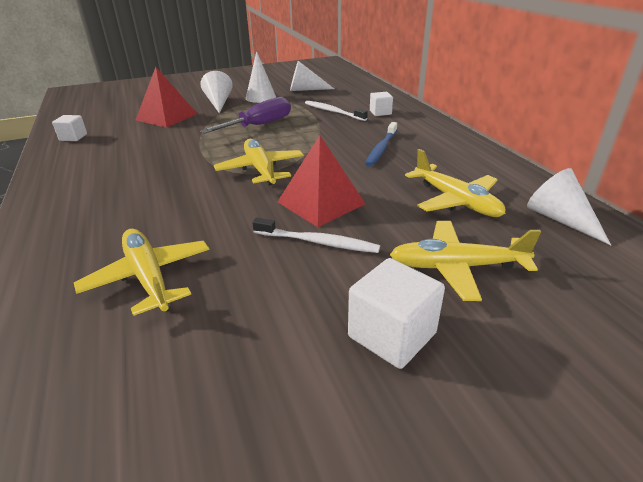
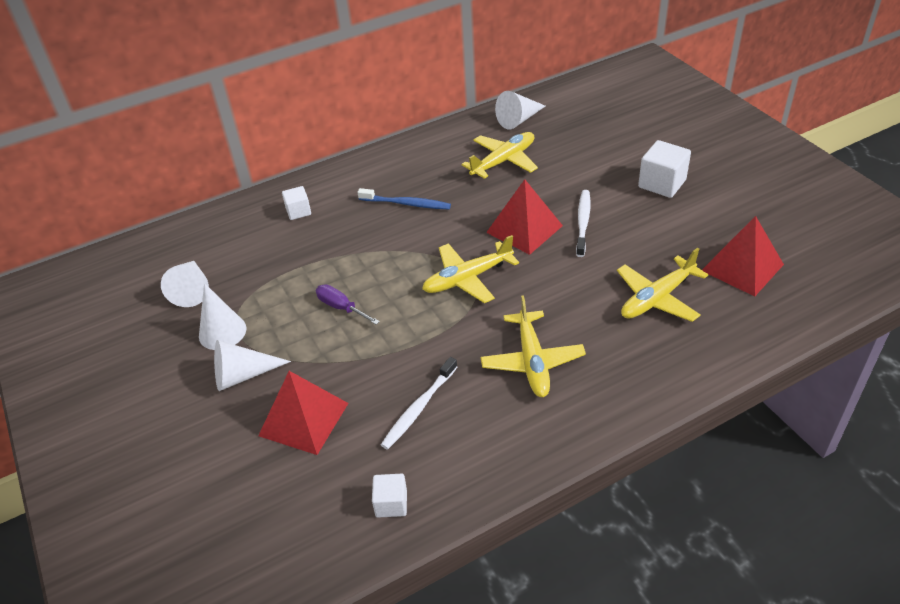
camera: 95 degrees left, 10 degrees up
(140, 384) = (742, 267): none -> red pyramid
(259, 125) = (341, 307): purple screwdriver -> purple screwdriver, size x0.61
(333, 112) = (293, 250): white toothbrush -> white toothbrush (419, 408)
(457, 267) = (590, 161): yellow plane -> yellow plane (532, 361)

